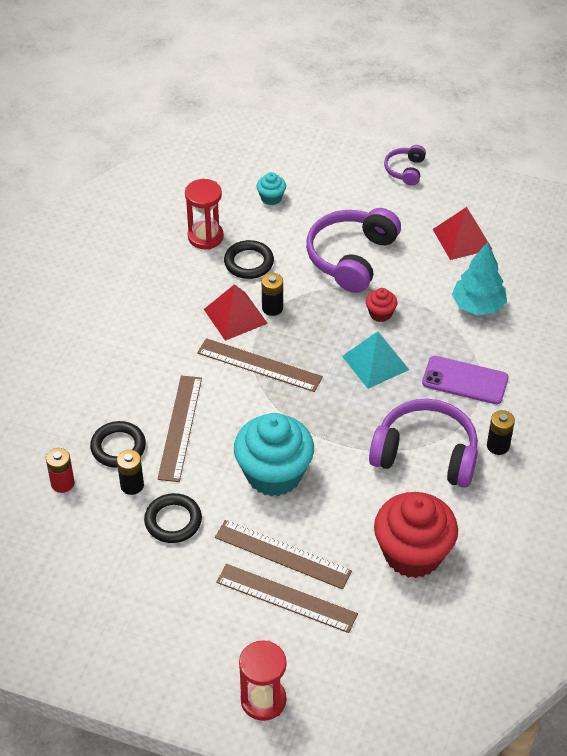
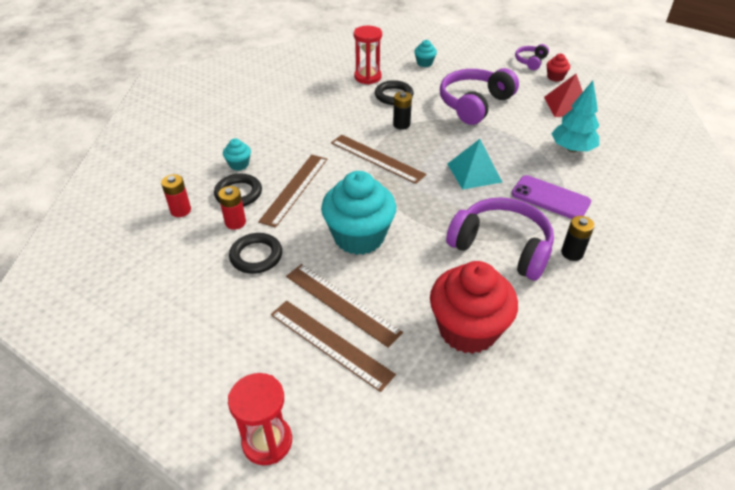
camera: 15 degrees right, 5 degrees down
(100, 407) = (239, 164): none -> turquoise cupcake
(132, 485) = (235, 222): black battery -> red battery
(235, 316) = (370, 125): red pyramid -> none
(380, 314) = (487, 141): red cupcake -> red cupcake (555, 77)

